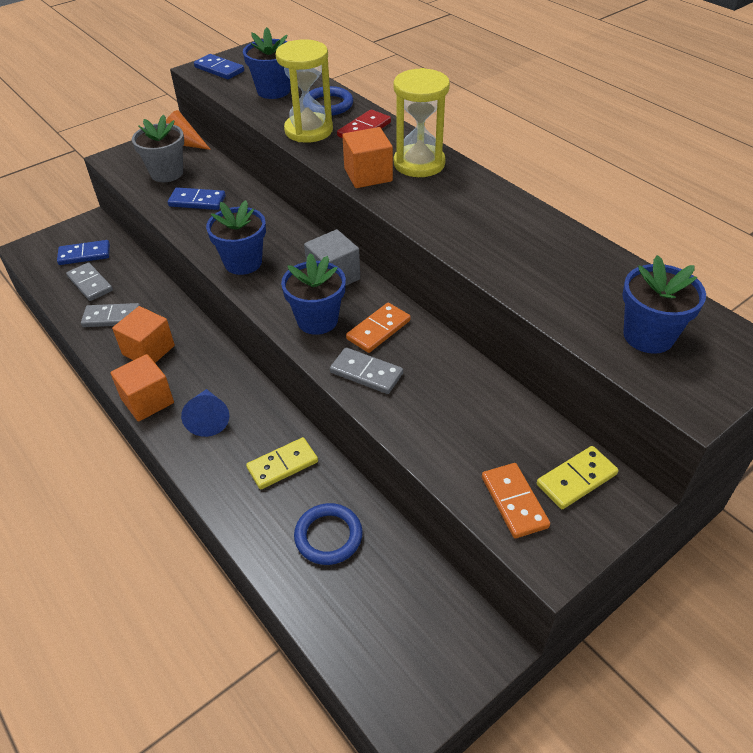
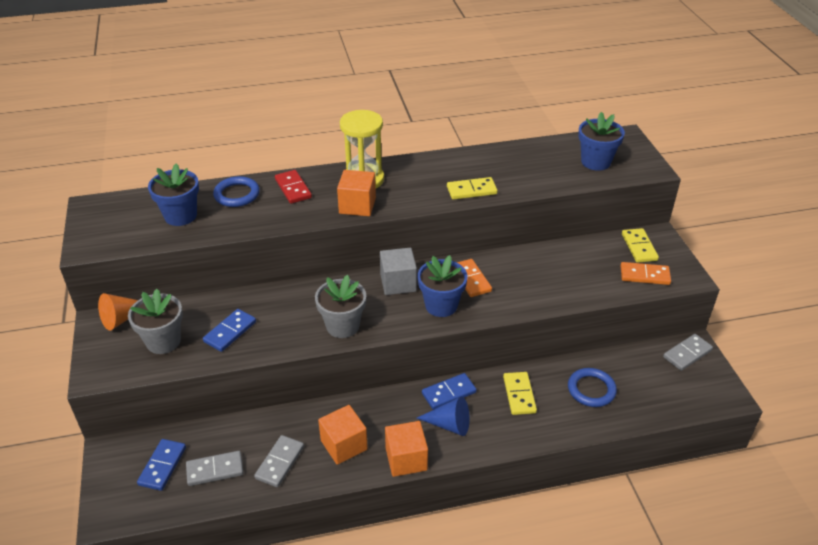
camera: 65 degrees left, 5 degrees down
(219, 69) = (102, 236): blue domino -> blue domino (449, 393)
(243, 262) = (342, 326): blue flower pot -> grey flower pot
(309, 130) = (266, 215): yellow hourglass -> none
(366, 373) = (509, 298): grey domino -> grey domino (687, 353)
(468, 243) = (471, 190): none -> yellow domino

